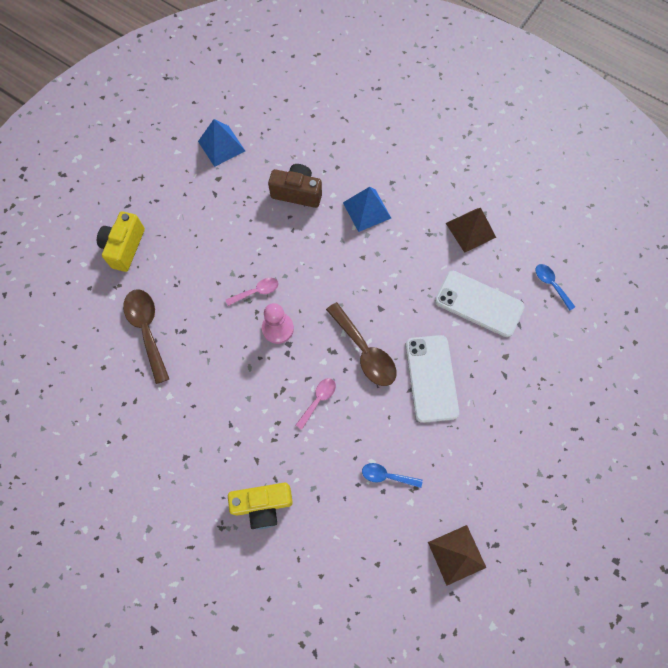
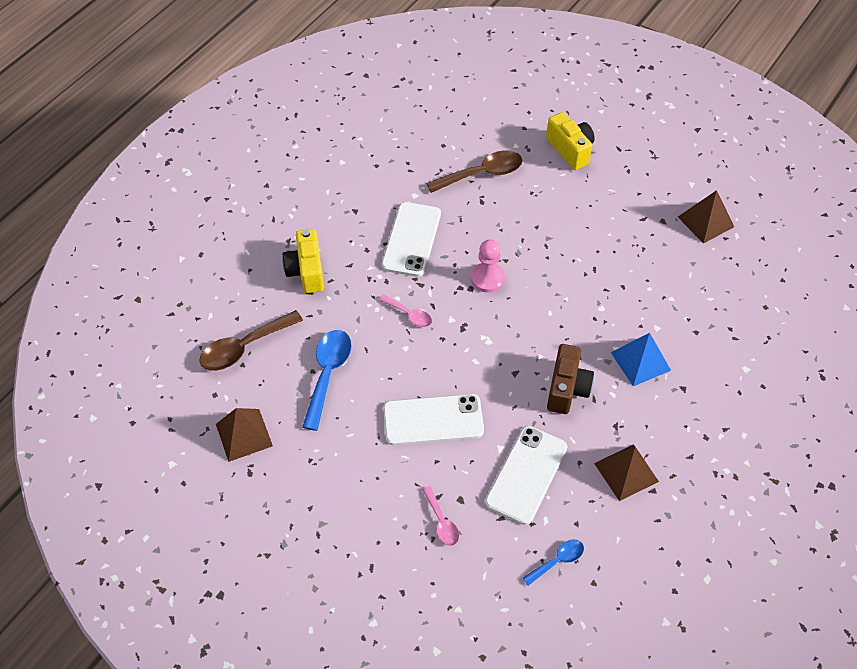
camera: 90 degrees right, 15 degrees down
(124, 247) = (570, 150): yellow camera -> yellow camera turned 45 degrees clockwise
(221, 146) = (705, 221): blue pyramid -> brown pyramid
(227, 398) = (411, 239): none -> white phone
(256, 292) = (528, 259): pink spoon -> pink spoon (441, 522)
(297, 193) = (654, 293): brown camera -> brown camera (567, 389)
(364, 351) = (463, 356): brown spoon -> brown spoon (244, 347)
(387, 476) = (328, 374): blue spoon -> blue spoon, size x1.78

